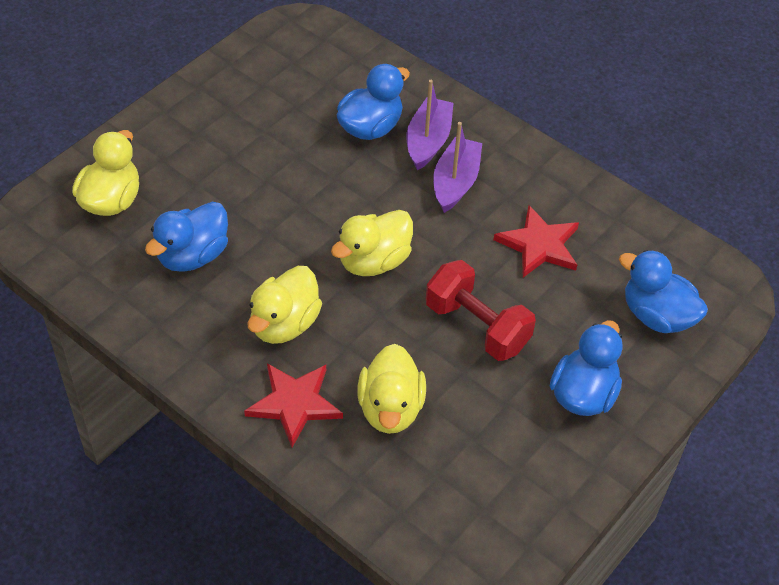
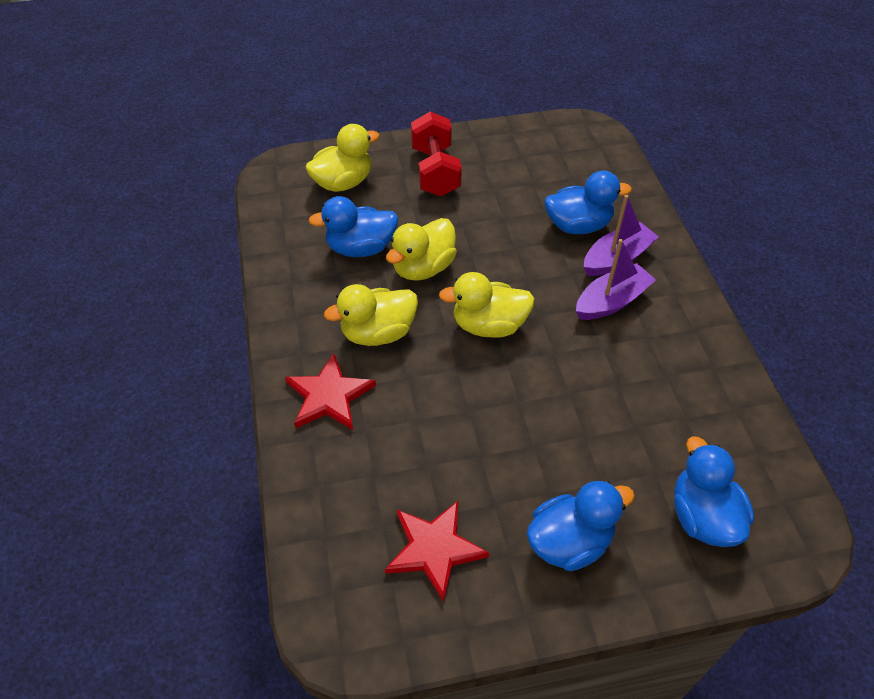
camera: 40 degrees right, 0 degrees up
(390, 408) = (396, 446): yellow duck -> yellow duck (423, 268)
(477, 326) = (526, 425): red dumbbell -> red dumbbell (435, 171)
(539, 245) = (641, 390): red star -> red star (434, 549)

